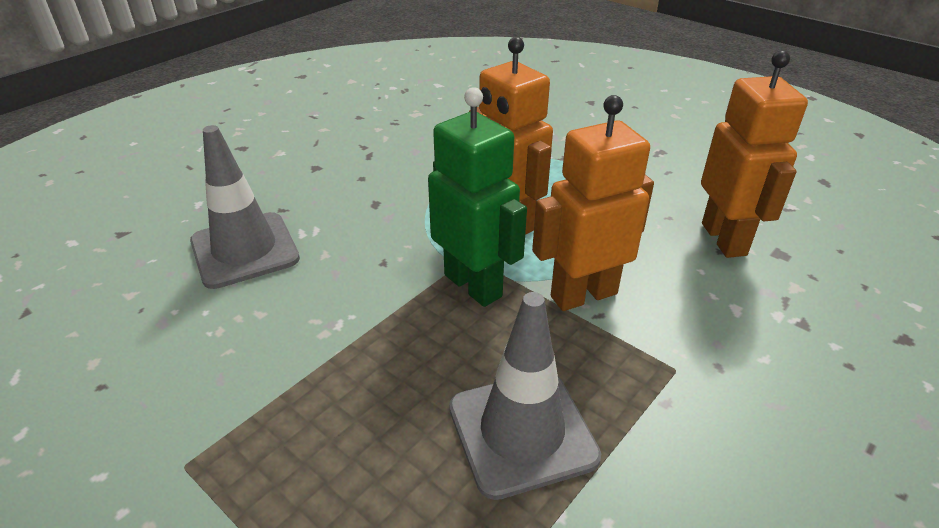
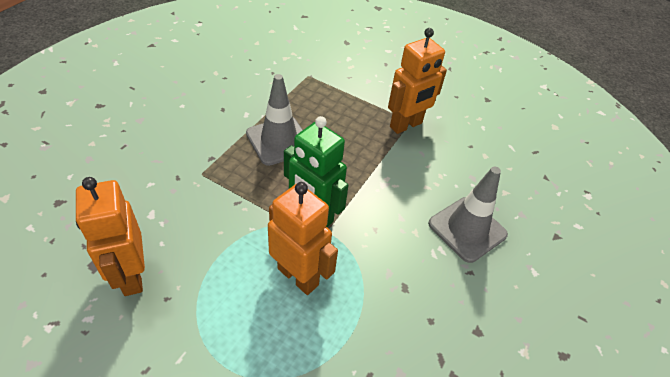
camera: 165 degrees right, 10 degrees up
(583, 294) = (245, 215): orange robot -> orange robot (406, 125)

